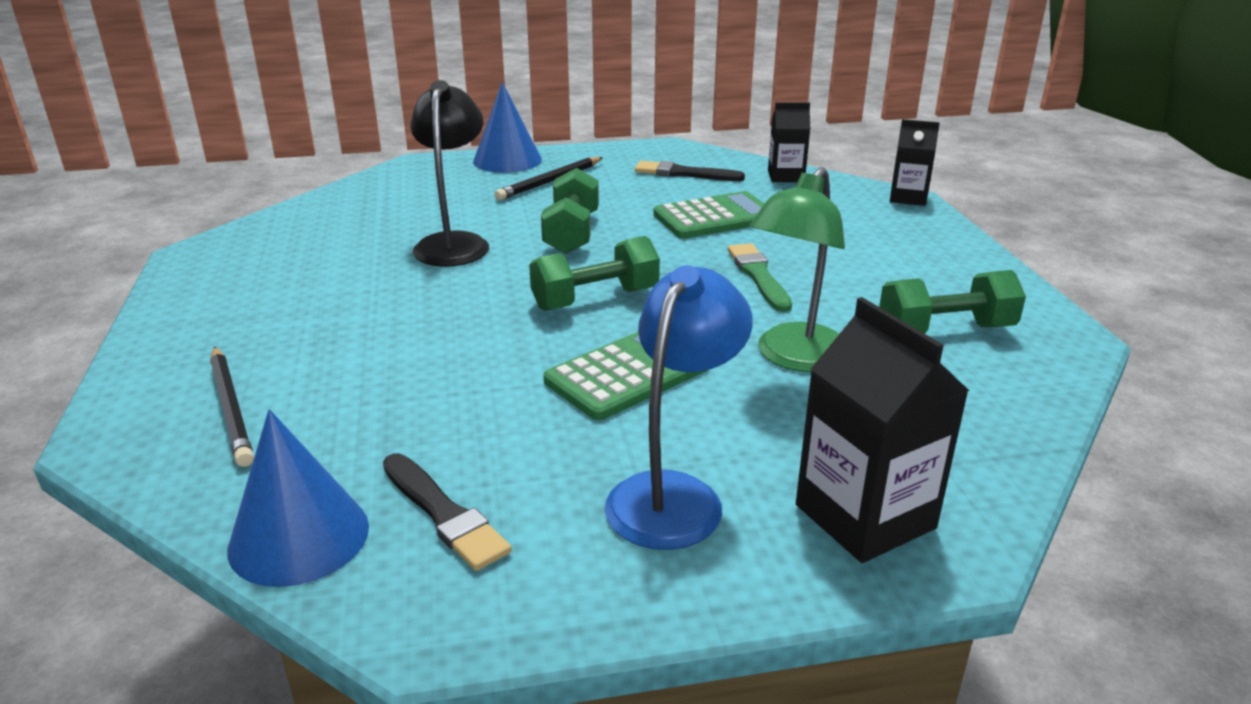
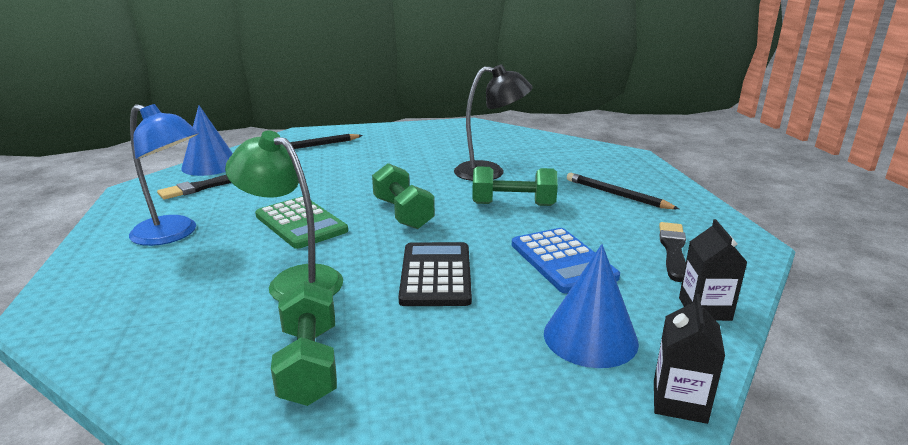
camera: 90 degrees right, 5 degrees down
(507, 160) = (656, 179): blue cone -> blue cone (590, 337)
(715, 217) = (562, 261): green calculator -> blue calculator
(758, 276) = (436, 275): green brush -> black calculator
(865, 516) = (103, 288): black carton -> none

